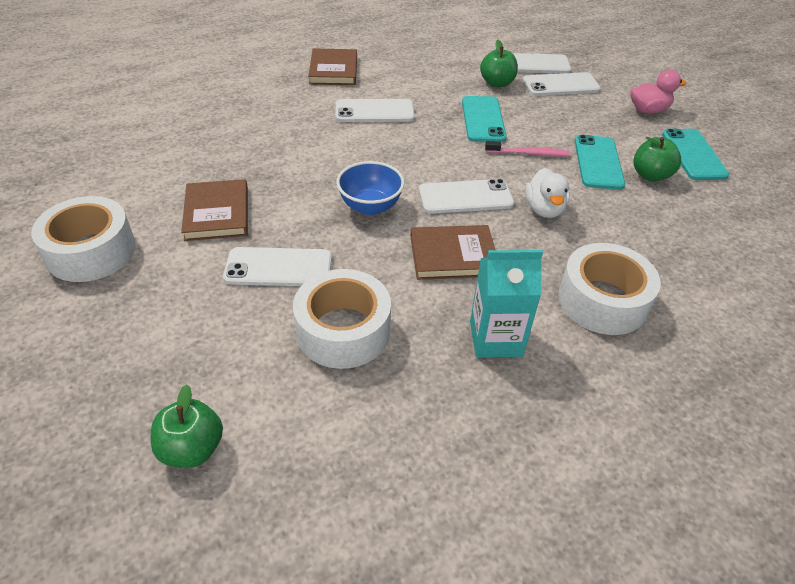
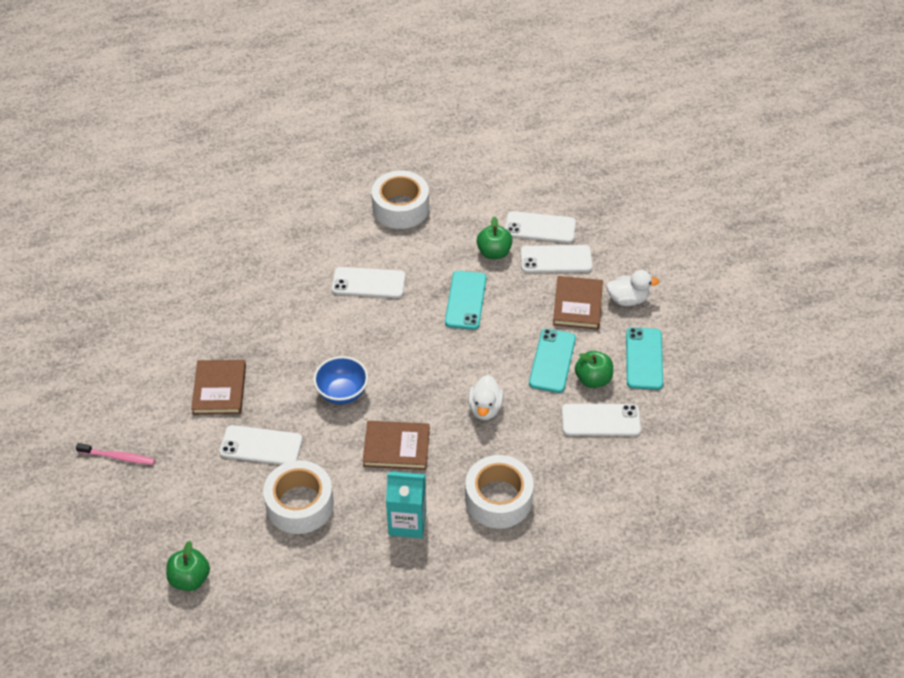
camera: 10 degrees right, 5 degrees up
(91, 251) = (124, 418): white tape -> white tape (400, 208)
(333, 70) = (341, 224): brown book -> brown book (577, 305)
(465, 197) = (423, 390): white phone -> white phone (600, 420)
(529, 153) = (494, 345): pink toothbrush -> pink toothbrush (118, 457)
(648, 110) = (627, 299): pink duck -> white duck

